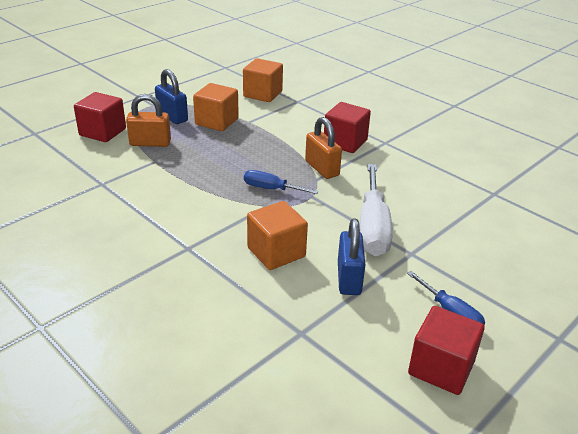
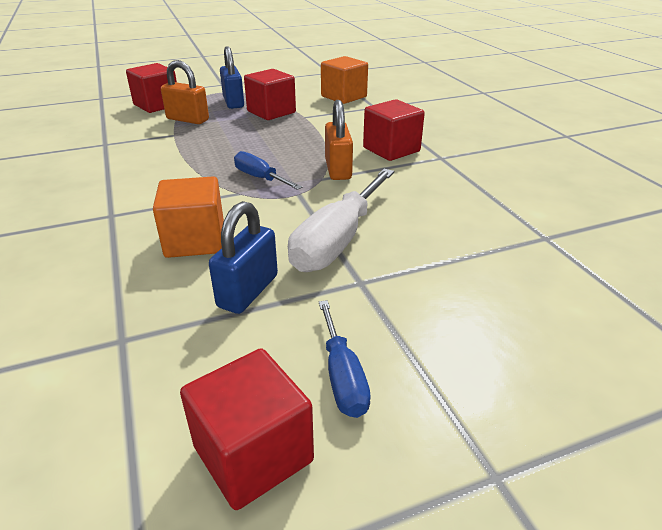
camera: 25 degrees right, 0 degrees up
(216, 121) = (271, 112): orange cube -> red cube

